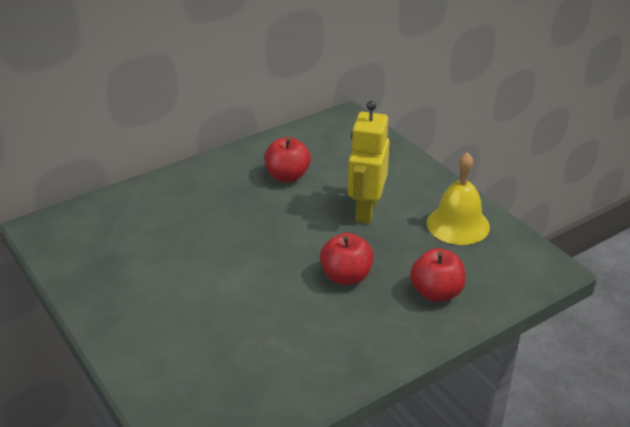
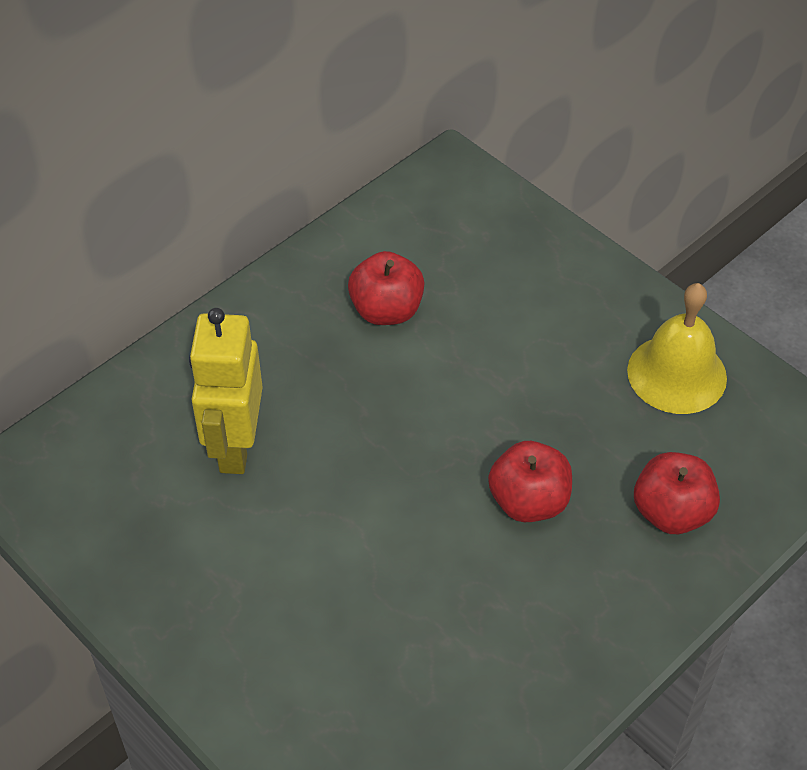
camera: 10 degrees left, 15 degrees up
(366, 210) = (528, 365): yellow robot -> yellow robot (235, 446)

